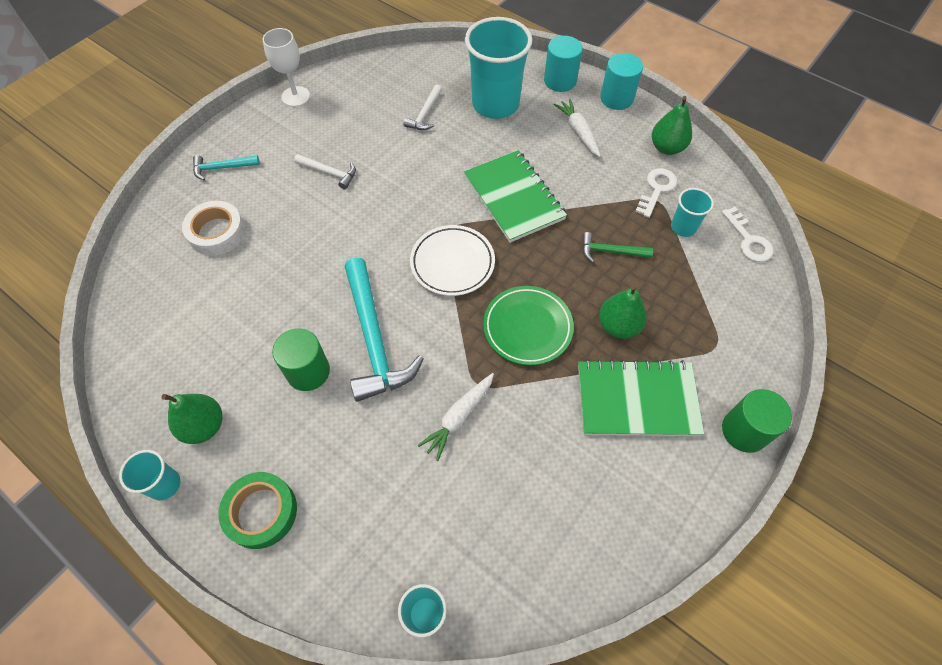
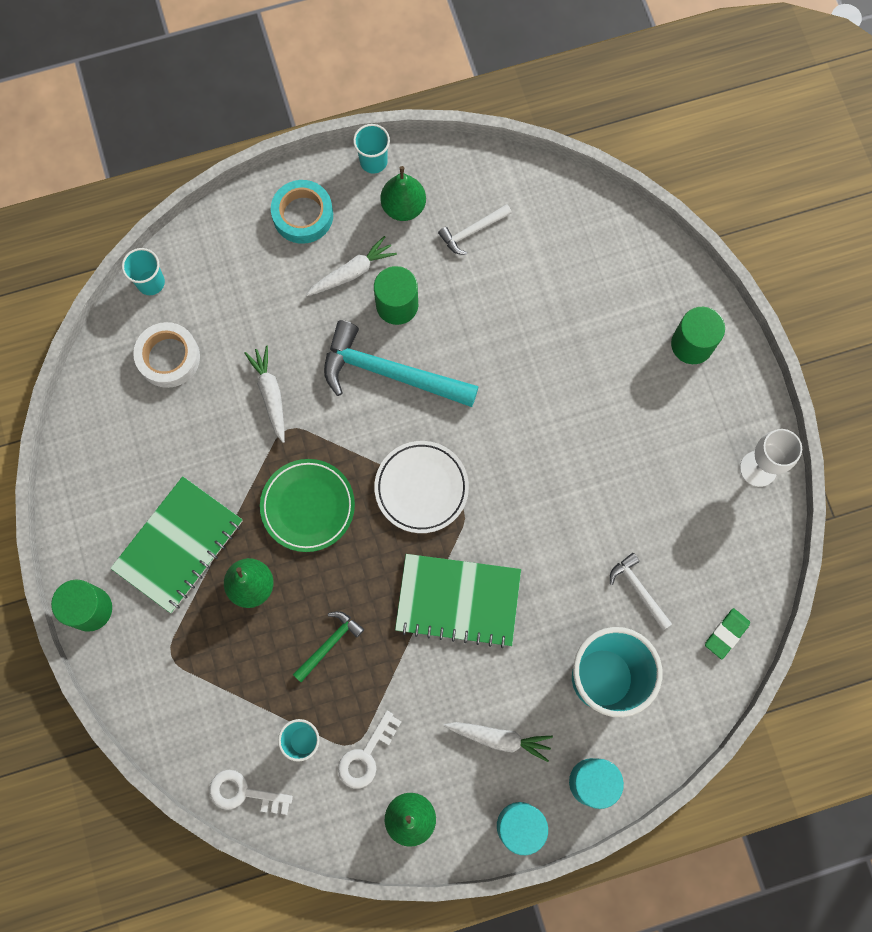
camera: 125 degrees right, 15 degrees up
(216, 232) = (605, 302): white tape -> white tape (168, 357)
(222, 168) = (692, 344): turquoise hammer -> green cylinder
(261, 512) = (303, 215): green tape -> turquoise tape
(298, 427) = (352, 272): none -> white carrot
(329, 173) = (615, 442): white hammer -> white hammer (472, 231)
(418, 65) = (726, 634): none -> green eraser
(656, 189) = (366, 755): white key -> white key turned 60 degrees clockwise

